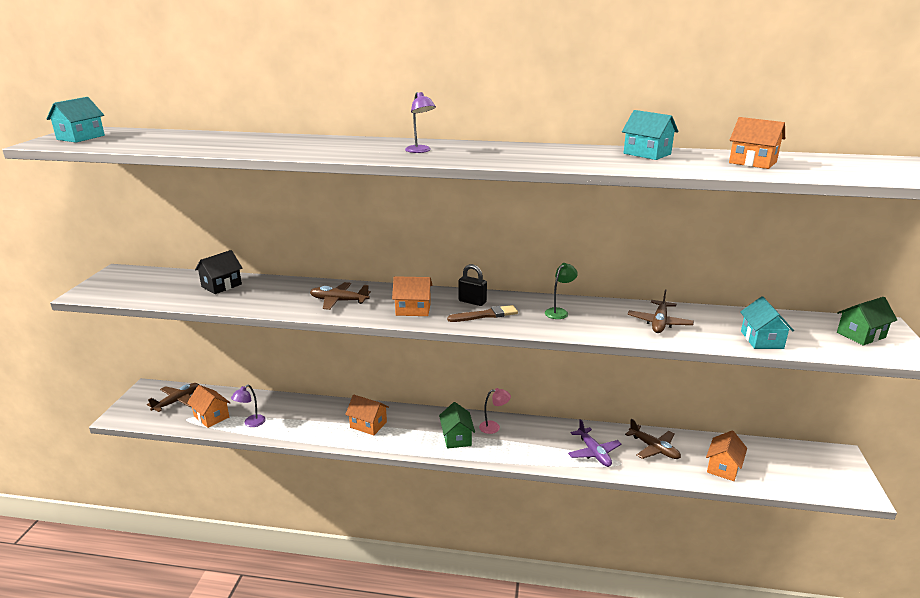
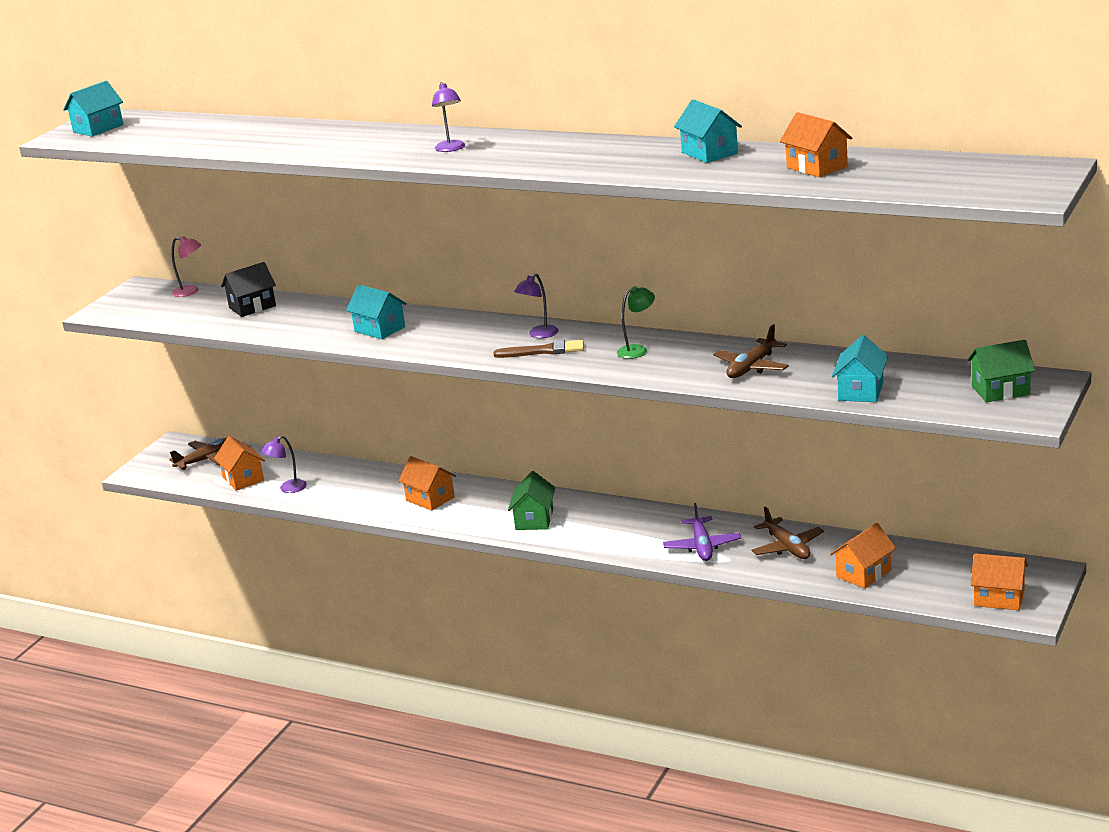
camera: 20 degrees right, 0 degrees up
(339, 301) = (380, 329): brown plane -> turquoise house
(413, 309) = (461, 342): orange house -> orange house (999, 598)
(472, 302) = (539, 335): black padlock -> purple lamp
(494, 427) = (589, 511): pink lamp -> pink lamp (191, 291)

